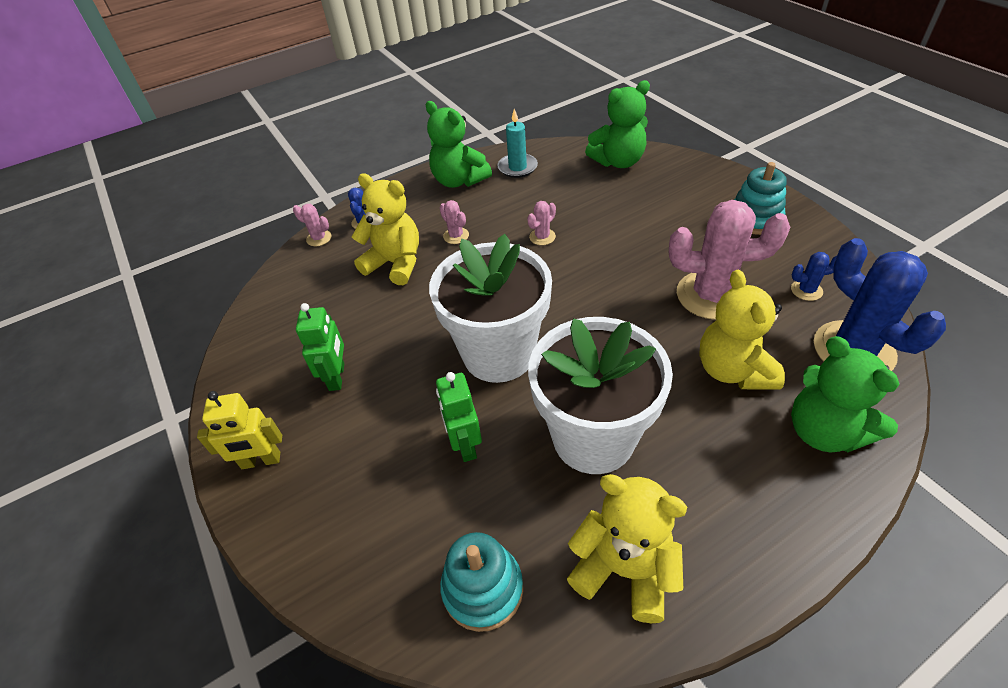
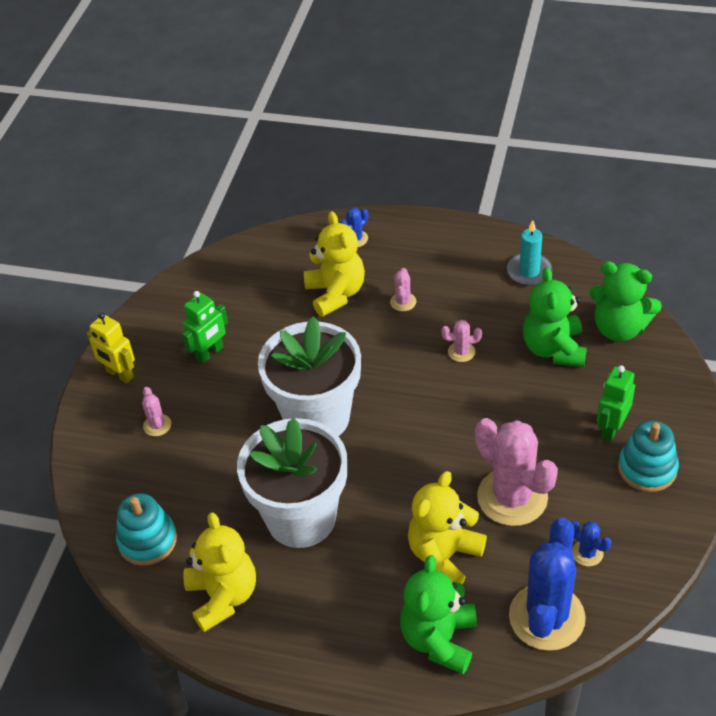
camera: 45 degrees right, 0 degrees up
(319, 238) = (311, 231): pink cactus -> pink cactus (157, 425)
(459, 180) = (468, 250): green teddy bear -> green teddy bear (554, 349)
(465, 445) = (228, 458): green robot -> green robot (611, 428)

